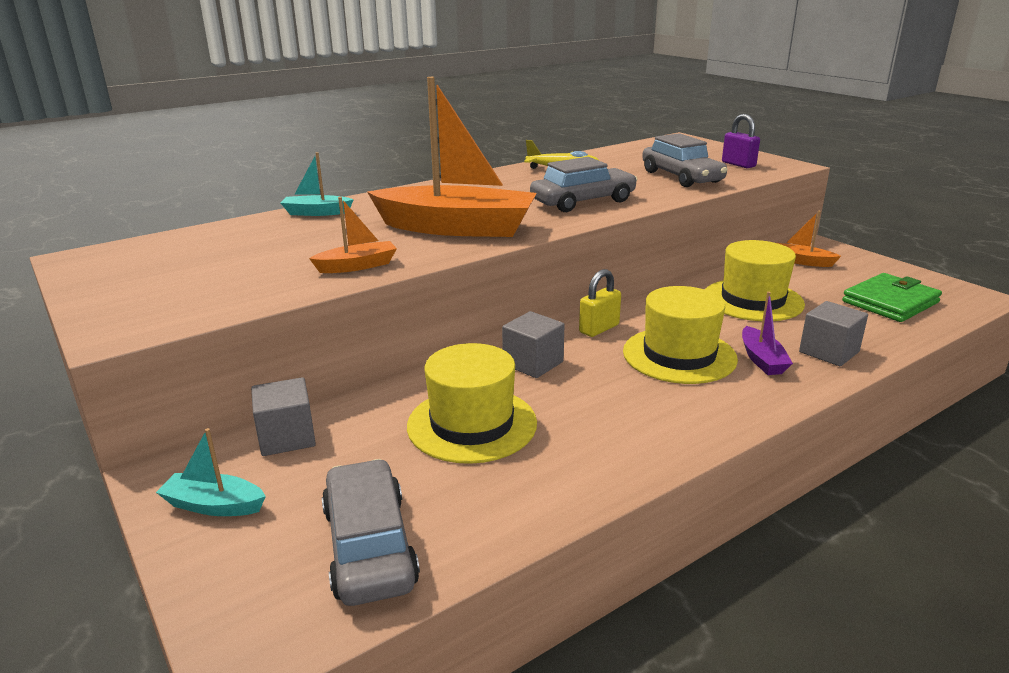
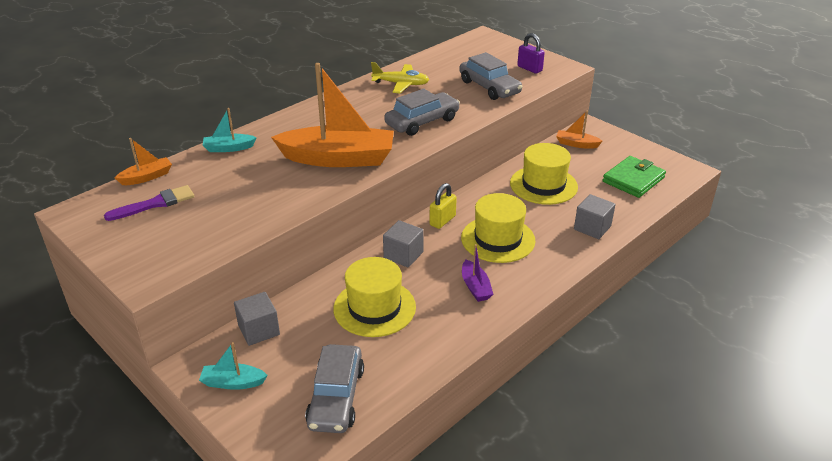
camera: 10 degrees left, 10 degrees up
(188, 256) = (155, 204): none -> purple brush
(357, 266) = (281, 204): orange boat -> orange boat (146, 177)
(369, 546) = (336, 397): grey car -> grey car turned 150 degrees counterclockwise
(762, 360) = (550, 238): purple boat -> purple boat (475, 287)

